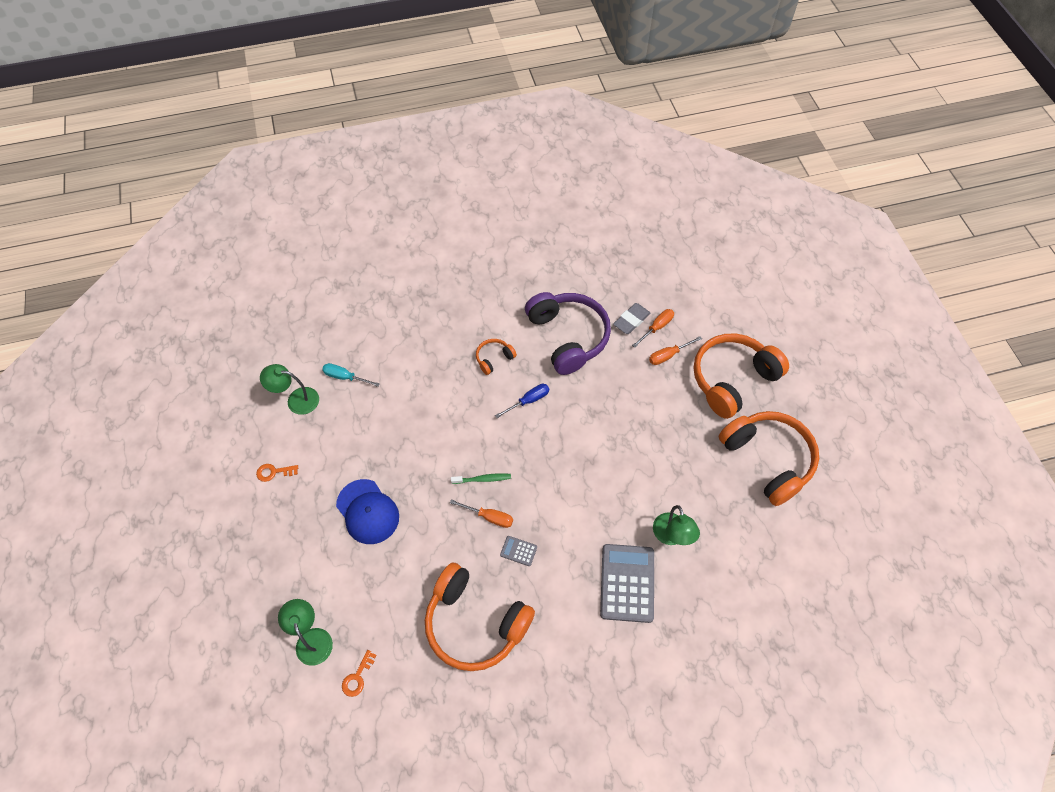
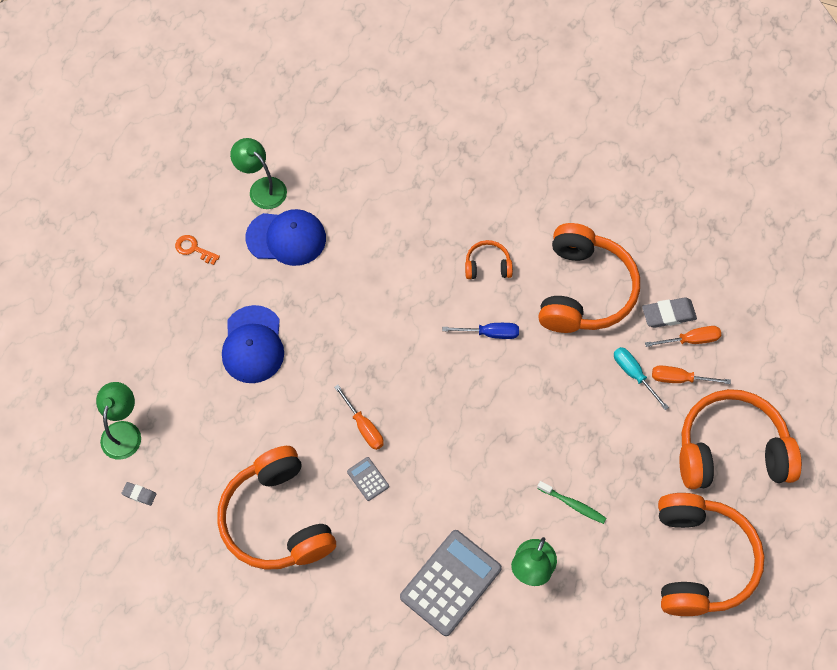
camera: 35 degrees right, 5 degrees up
(339, 423) = (286, 238): none -> blue cap
(345, 377) = (324, 193): turquoise screwdriver -> turquoise screwdriver (633, 374)
(357, 677) = (139, 494): orange key -> grey eraser
(483, 479) = (384, 385): green toothbrush -> green toothbrush (573, 504)
(568, 337) = (584, 290): purple headphones -> orange headphones

